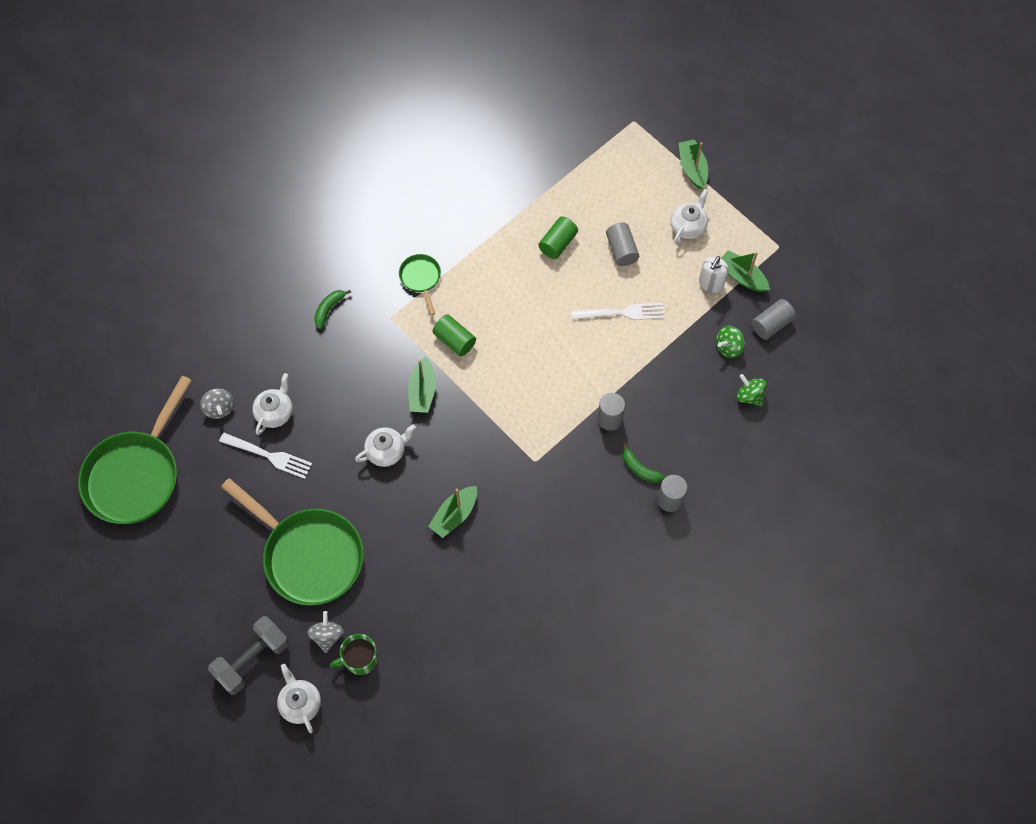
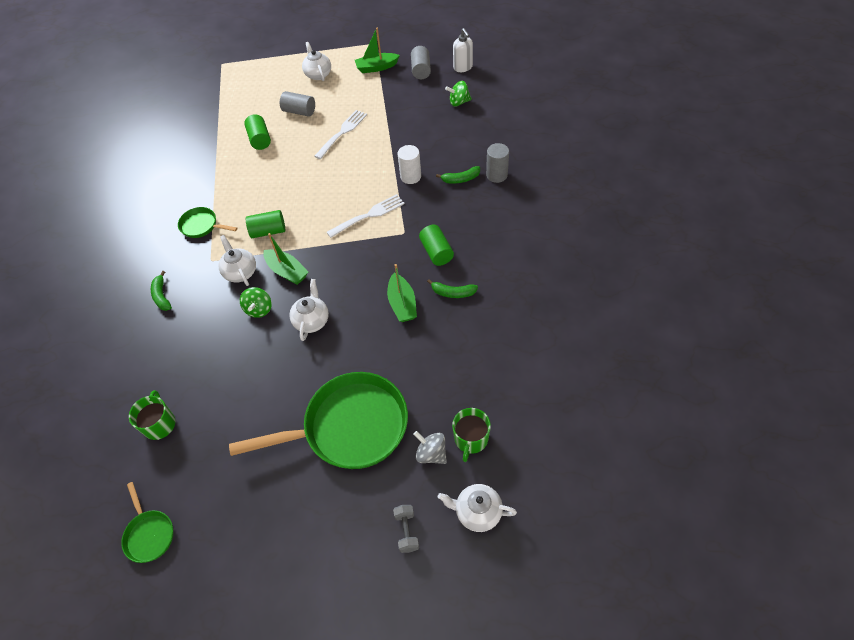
camera: 50 degrees left, 10 degrees down
(136, 475) = (149, 534): green pan -> green pan, size x0.46
(219, 408) = (159, 424): grey spinning top -> green mug
(252, 659) = (407, 531): grey dumbbell -> grey dumbbell, size x0.51
(268, 456) = (236, 409): white fork -> white fork (368, 216)
(275, 412) = (205, 382): white teapot -> white teapot (240, 272)
(496, 551) = (453, 293): none -> green banana
(532, 506) = (436, 252): none -> green cylinder
(609, 419) = (410, 176): grey cylinder -> white cylinder
(692, 168) = (283, 54): green boat -> none
(710, 284) = (366, 83): white soap dispenser -> white soap dispenser (463, 67)
(728, 347) = (417, 96): green spinning top -> green spinning top (259, 309)

